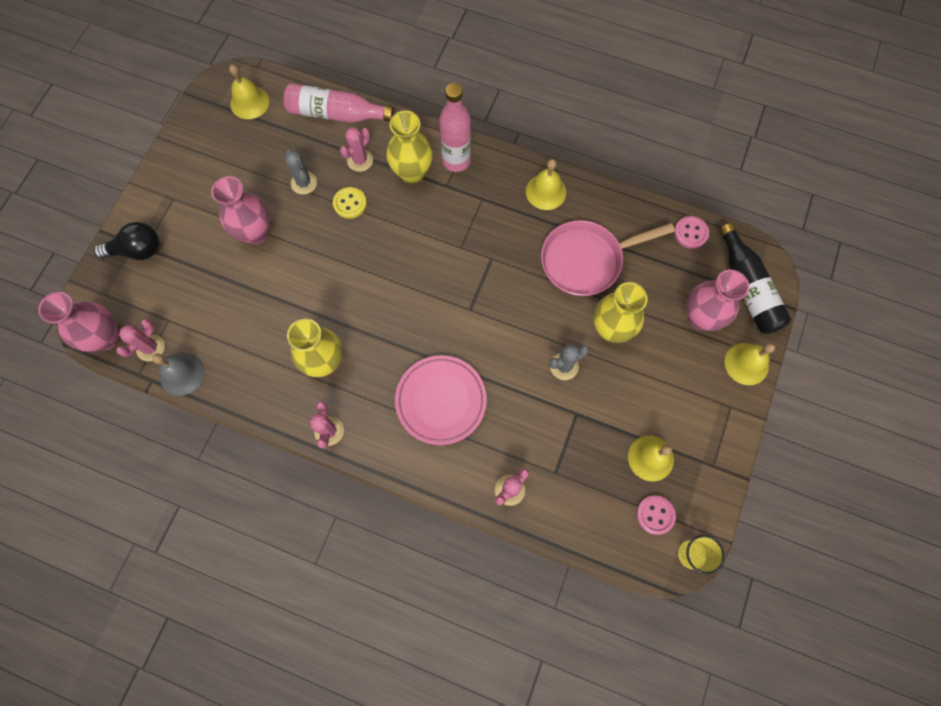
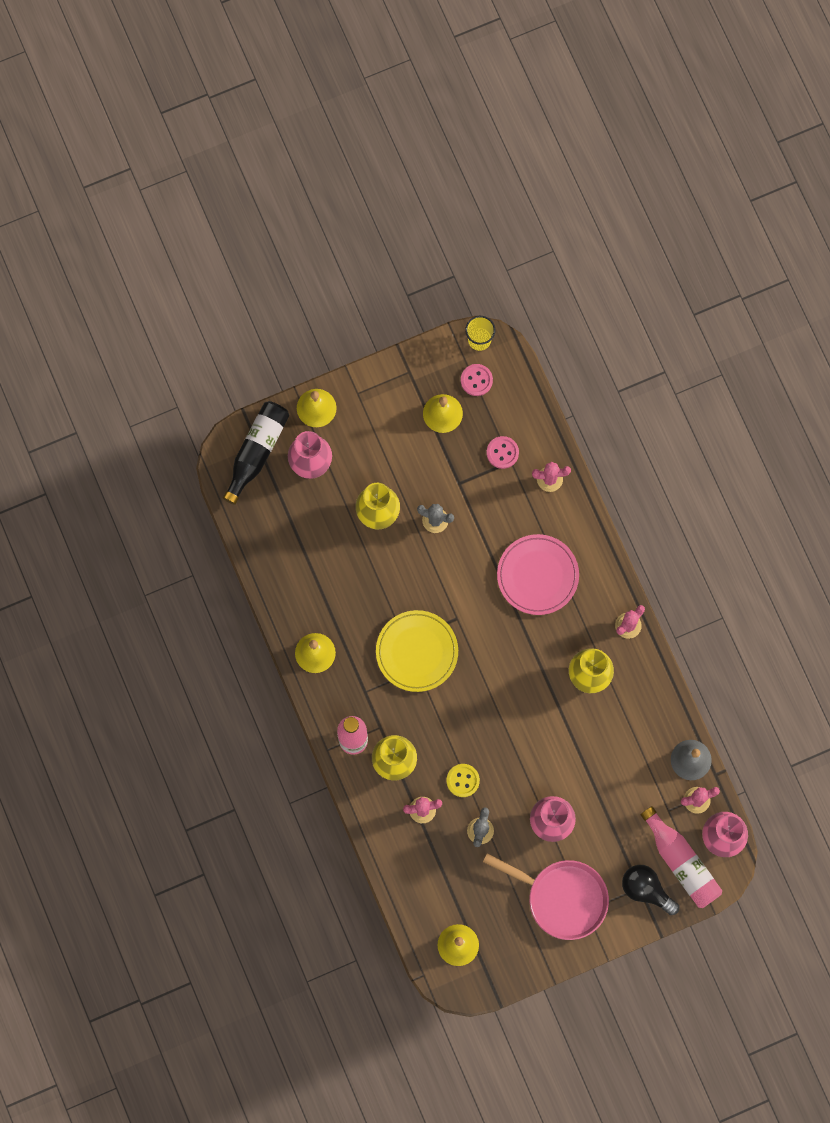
camera: 135 degrees left, 5 degrees up
(336, 114) = (402, 869): pink bottle -> pink bottle (681, 862)
(474, 258) = (417, 652): none -> yellow plate
(586, 260) = (342, 575): pink pan -> pink pan (562, 898)
(690, 233) = (249, 524): pink button -> pink button (502, 452)

